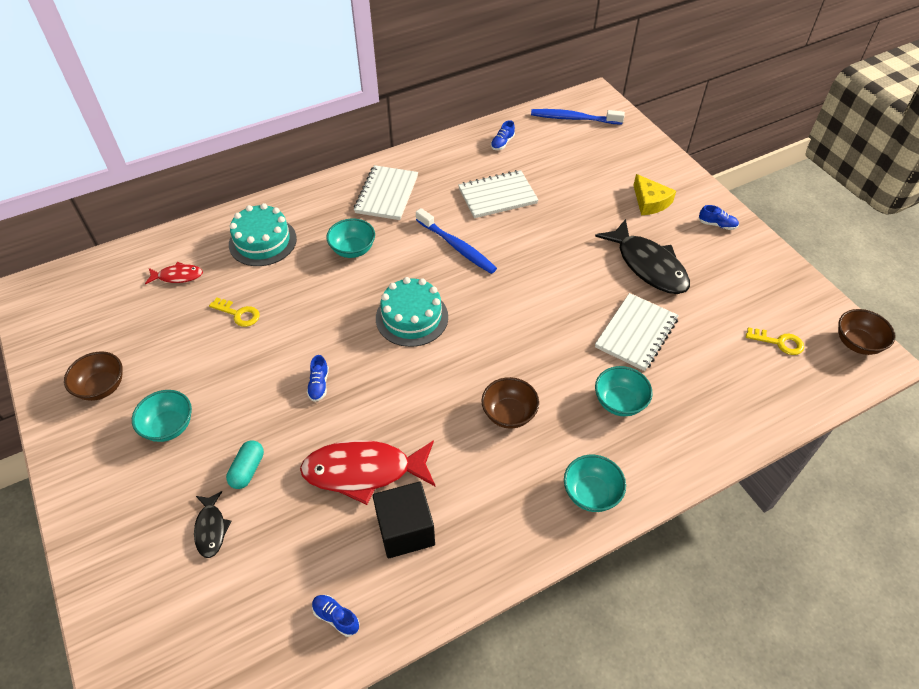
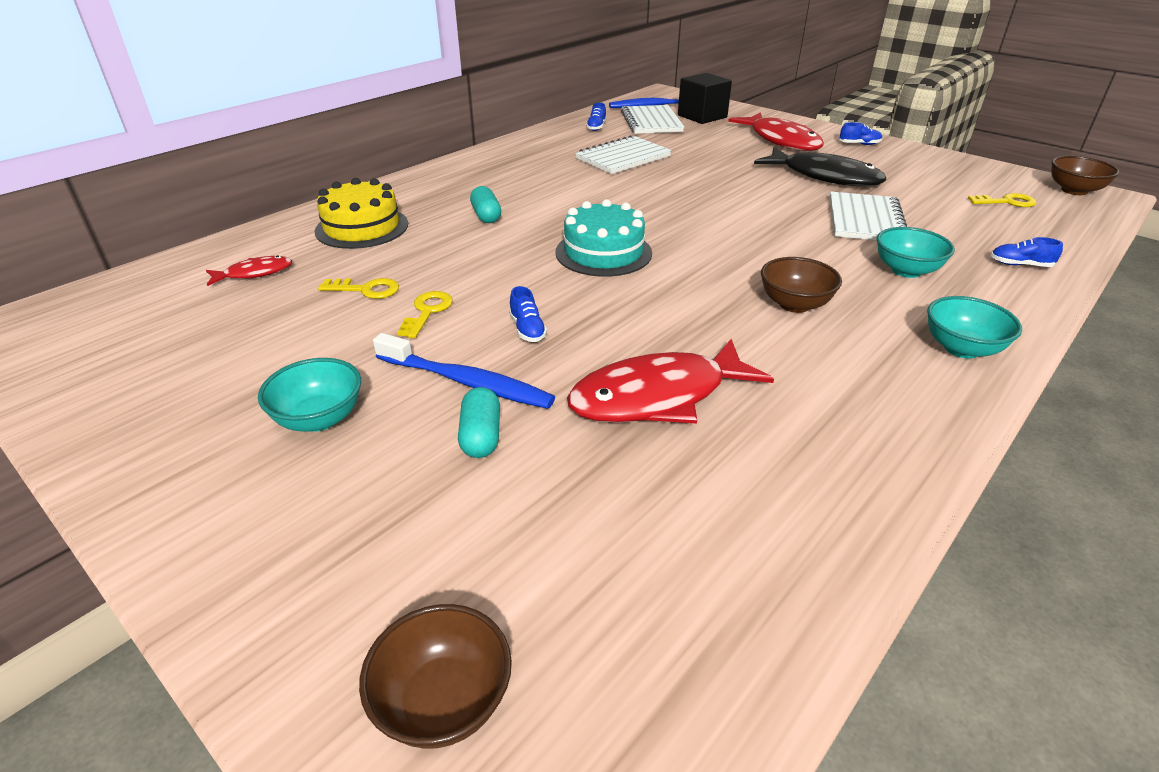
camera: 20 degrees left, 15 degrees down
(102, 387) = (178, 400): brown bowl -> brown bowl (443, 701)
(211, 529) = (464, 521): black fish -> none
(262, 241) = (362, 227): turquoise cake -> yellow cake
(266, 348) = (427, 312): none -> yellow key
(336, 617) = (757, 575): blue shoe -> blue shoe (1020, 265)
(353, 250) = (486, 216): turquoise bowl -> turquoise capsule
(387, 194) = (496, 173): white notebook -> white notebook (651, 122)
(405, 530) = (769, 441): black cube -> black cube (702, 116)
(457, 247) = (610, 195): blue toothbrush -> blue toothbrush (466, 382)
(650, 202) = (781, 140): yellow cheese -> red fish

